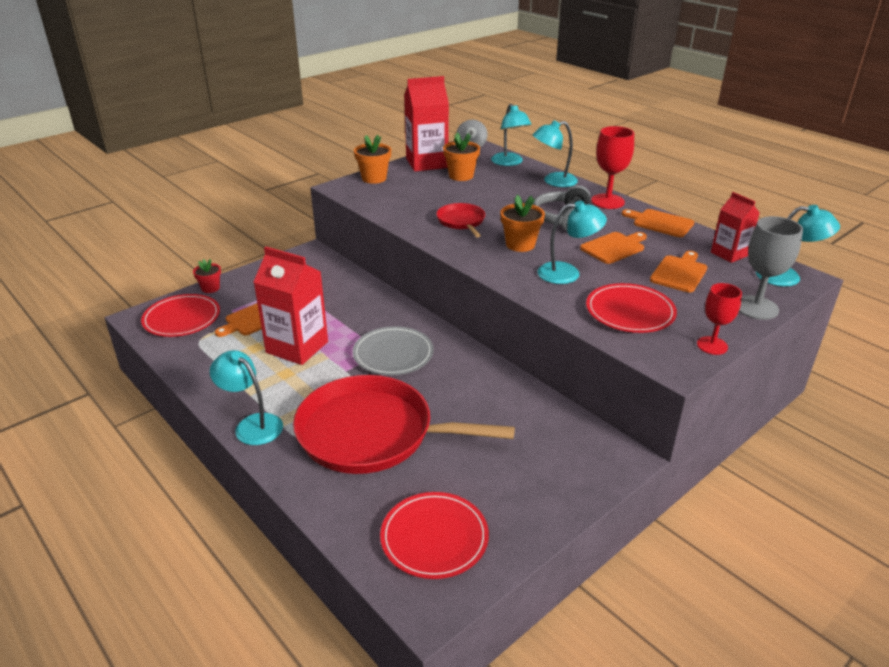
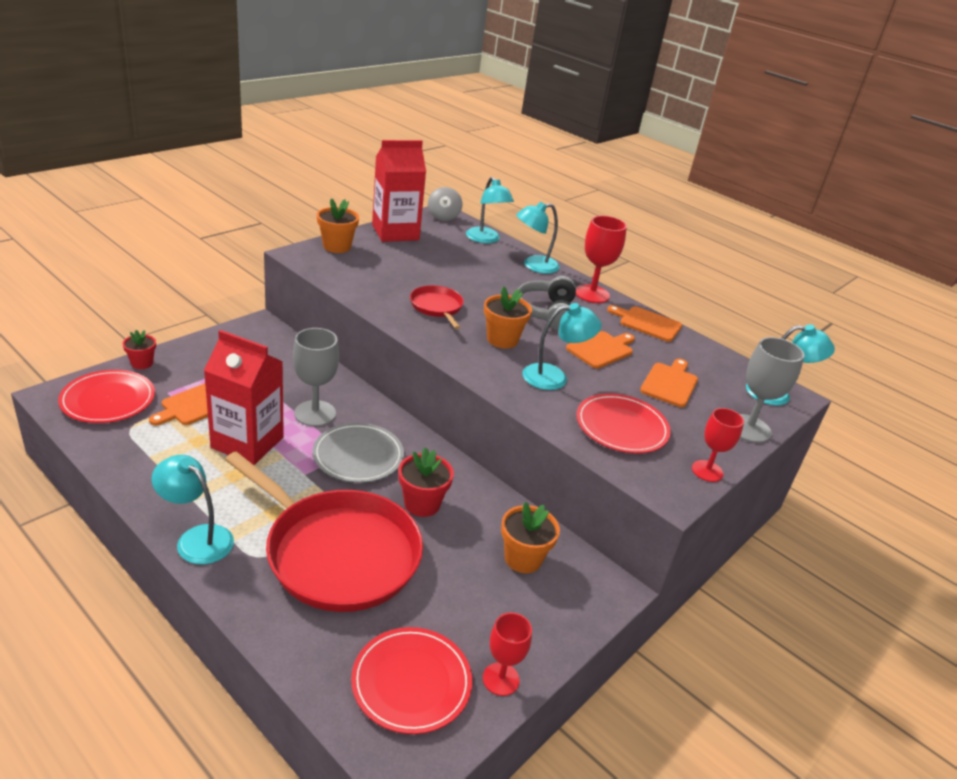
camera: 10 degrees left, 0 degrees up
(356, 321) = (315, 413): none -> grey goblet
(372, 433) = (337, 553): red pan -> red pan turned 150 degrees counterclockwise
(449, 391) = (422, 504): none -> red flower pot
(461, 176) = (434, 251): orange flower pot -> orange flower pot (523, 558)
(516, 535) = (501, 679): none -> red goblet
(729, 254) = (718, 364): red carton -> none

